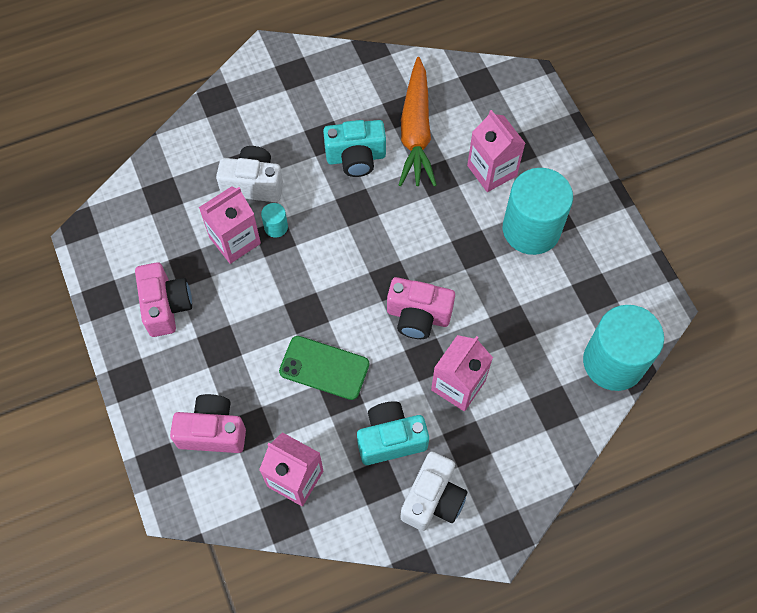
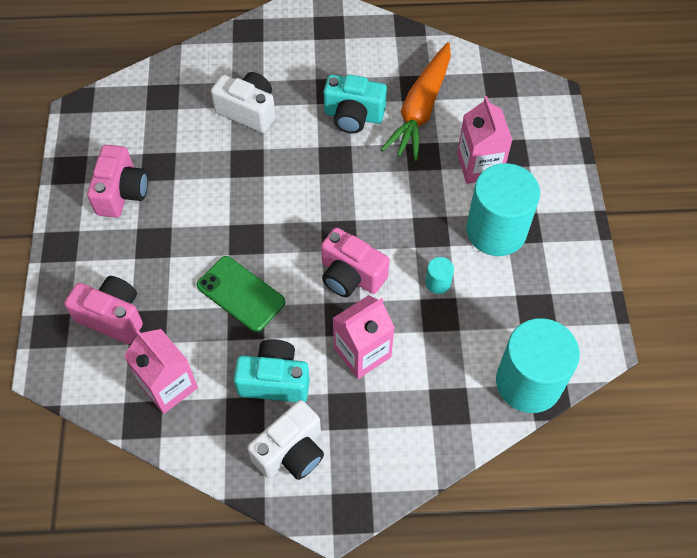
camera: 20 degrees right, 5 degrees down
(235, 240) = (209, 155): pink carton -> none
(276, 227) = (252, 154): turquoise cylinder -> turquoise cylinder (438, 283)

